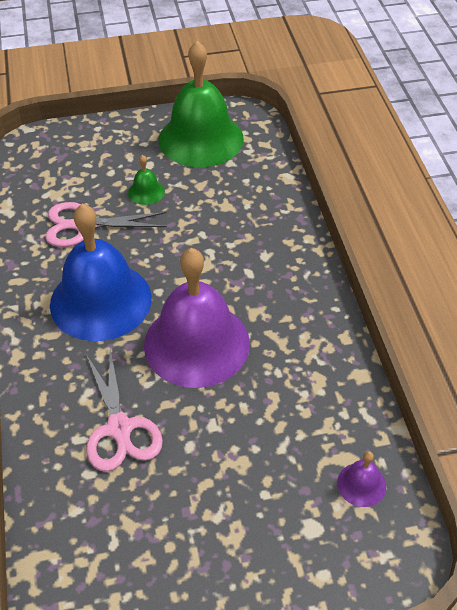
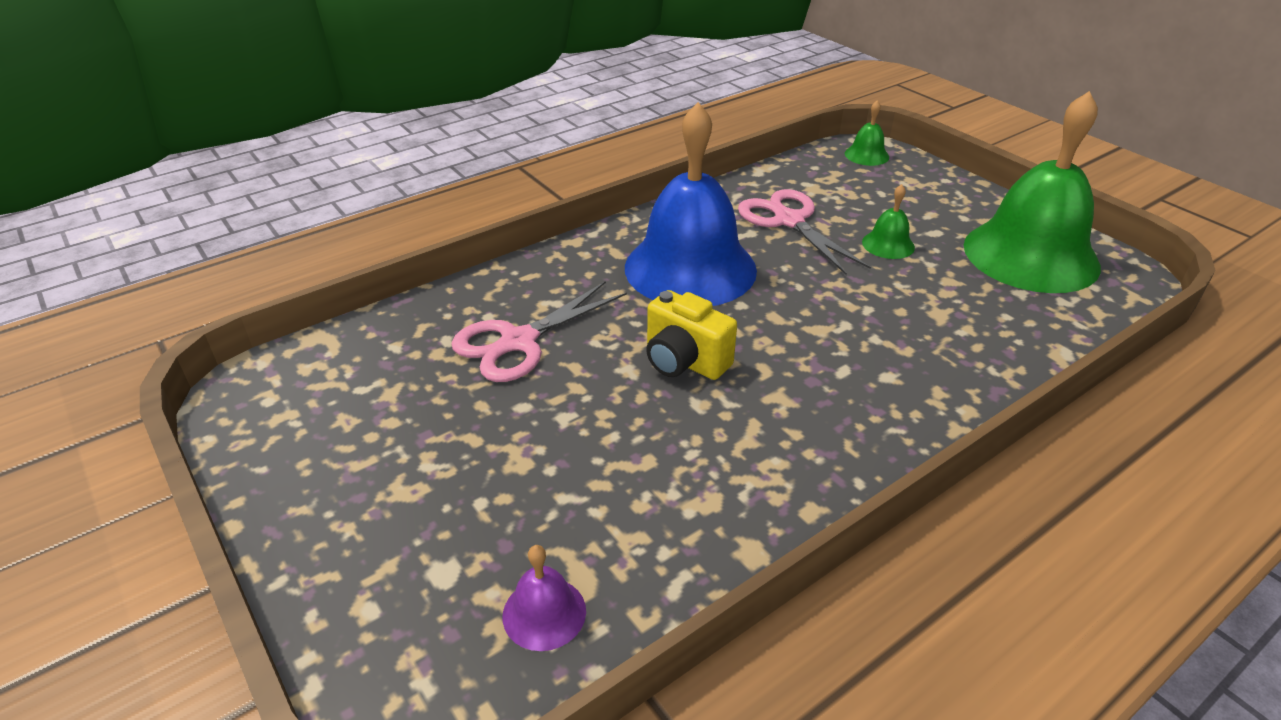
camera: 65 degrees right, 10 degrees down
(36, 147) = (866, 155): none -> green bell
(196, 343) = (684, 361): purple bell -> yellow camera

